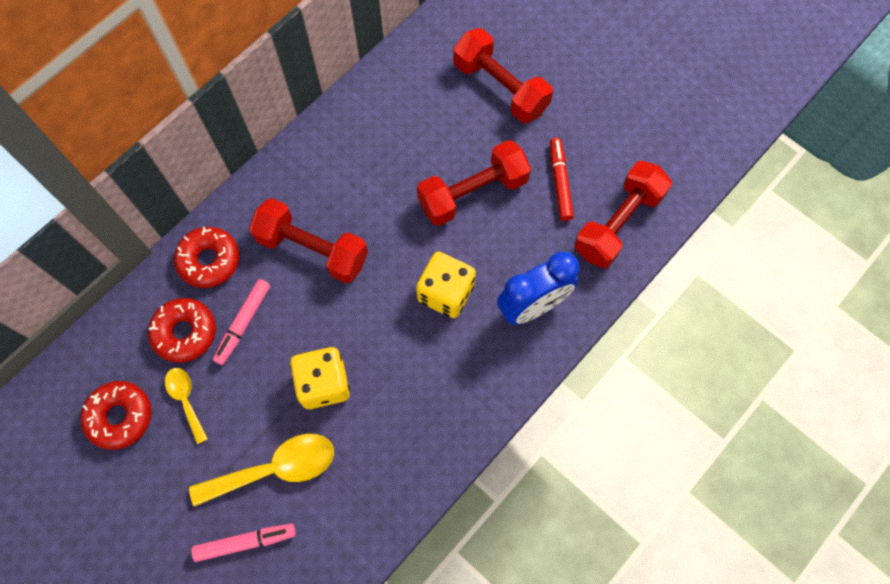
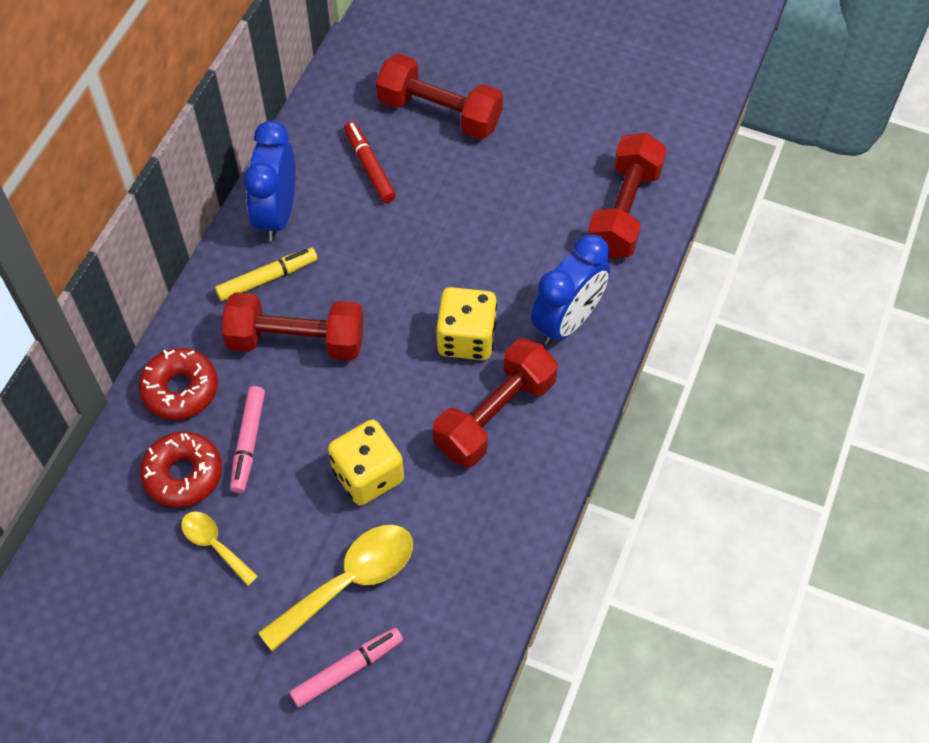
camera: 20 degrees left, 10 degrees down
(120, 416) = (142, 588): red donut -> none
(310, 188) = (267, 278): none -> yellow marker
(338, 135) = (277, 214): none -> blue clock
(472, 193) = (453, 227): red dumbbell -> red dumbbell (495, 415)
(559, 182) = (544, 188): red marker -> red marker (369, 167)

